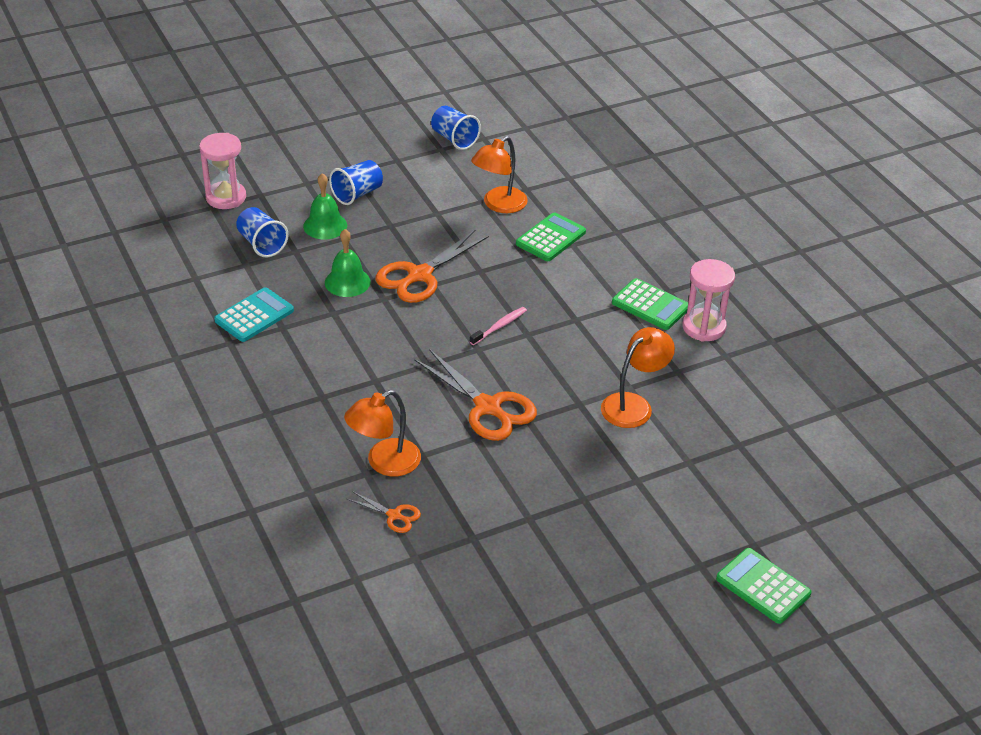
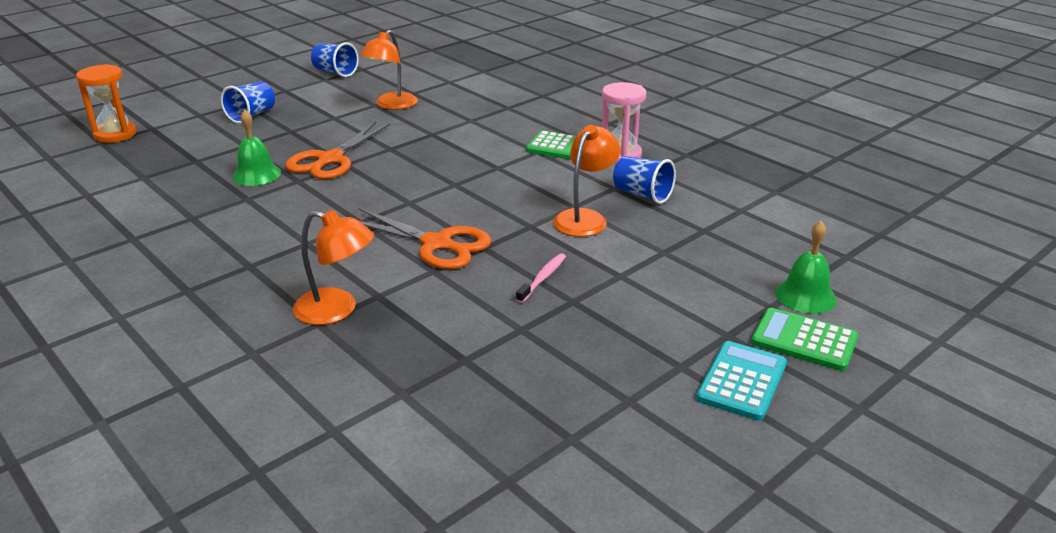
camera: 15 degrees left, 10 degrees down
(226, 197) = (115, 134): pink hourglass -> orange hourglass
(254, 315) = (158, 213): turquoise calculator -> turquoise calculator (742, 381)
(262, 244) = (158, 161): blue cup -> blue cup (642, 194)
(325, 225) = (224, 139): green bell -> green bell (805, 296)
(384, 463) = (337, 310): orange lamp -> orange lamp turned 105 degrees counterclockwise
(394, 515) = (363, 356): orange scissors -> none
(499, 326) = (424, 183): pink toothbrush -> pink toothbrush (542, 278)
(551, 238) = (449, 119): green calculator -> none

